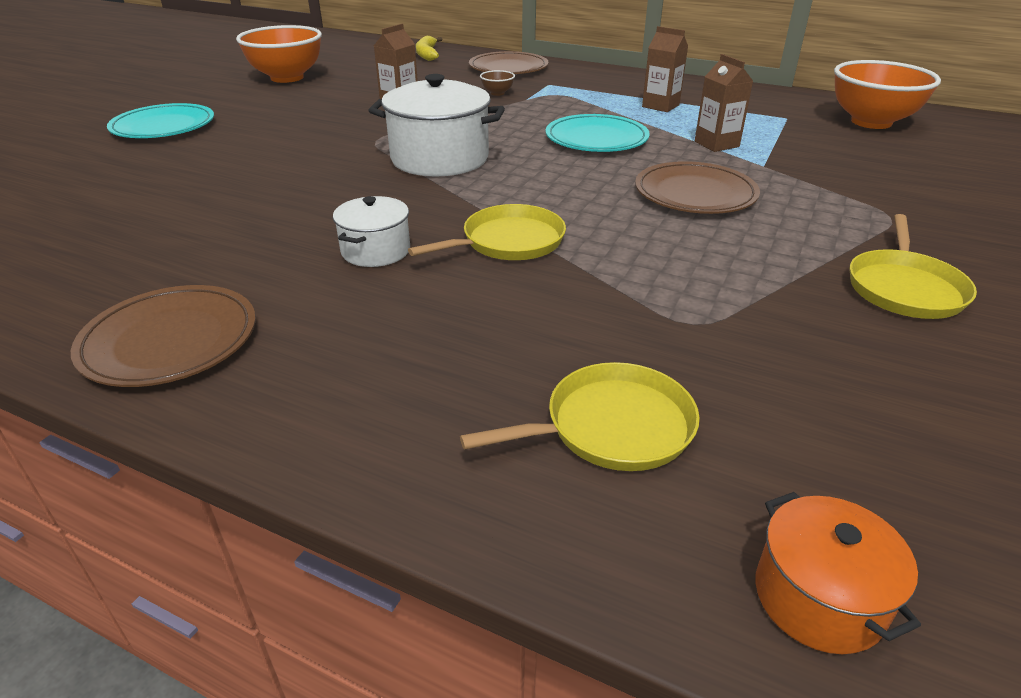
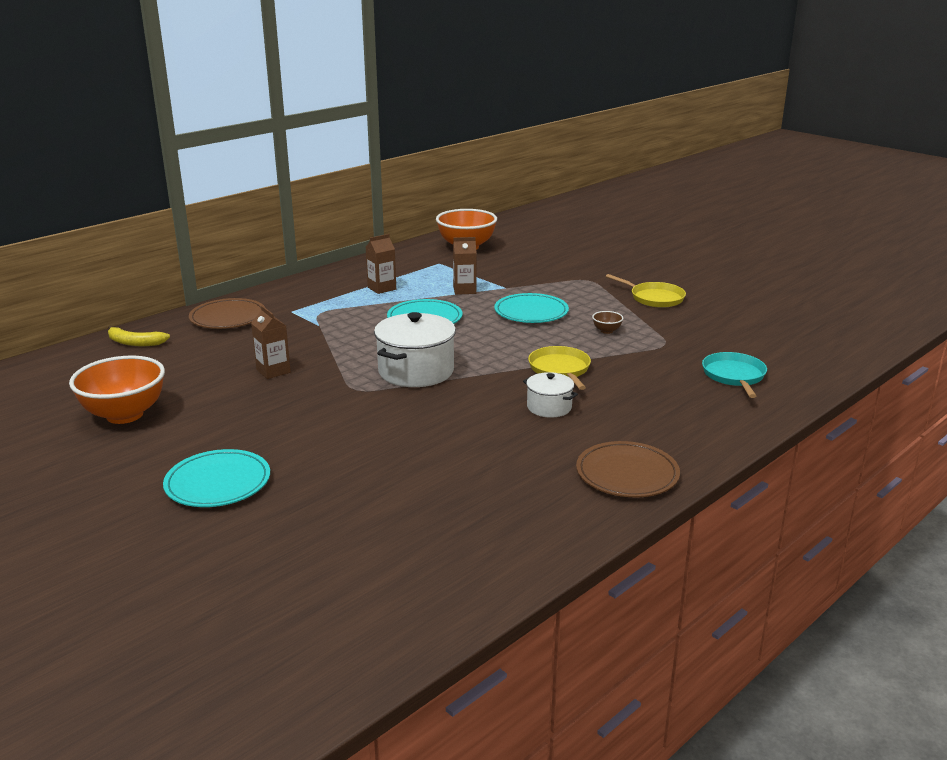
camera: 70 degrees left, 10 degrees down
(497, 93) = (291, 332): brown bowl -> brown bowl (606, 331)
(612, 427) = (734, 376): yellow pan -> turquoise pan
(695, 194) = (531, 312): brown plate -> turquoise plate
(818, 597) = (823, 364): orange pot -> none

